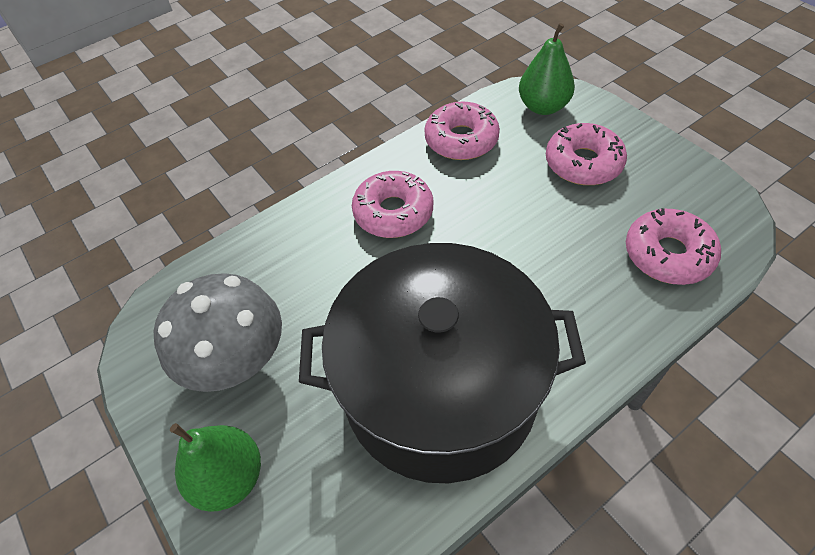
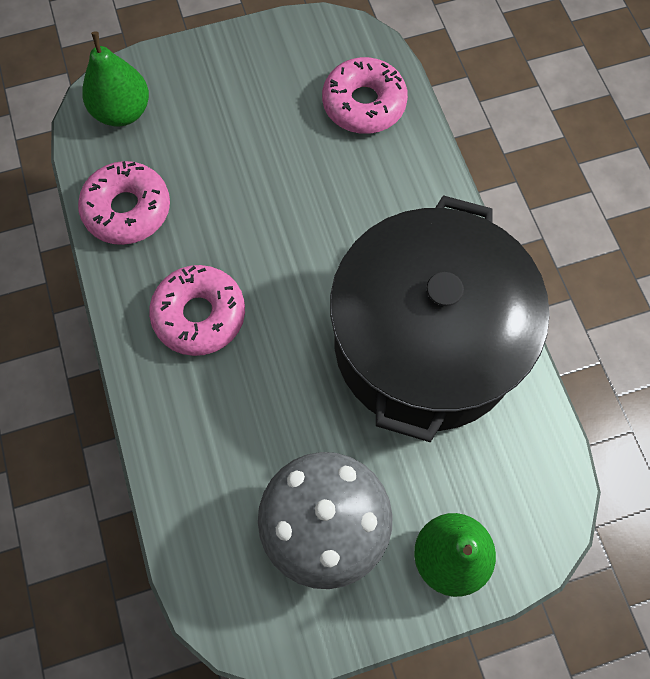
camera: 75 degrees left, 15 degrees up
(583, 163) = (223, 115): pink donut -> none

